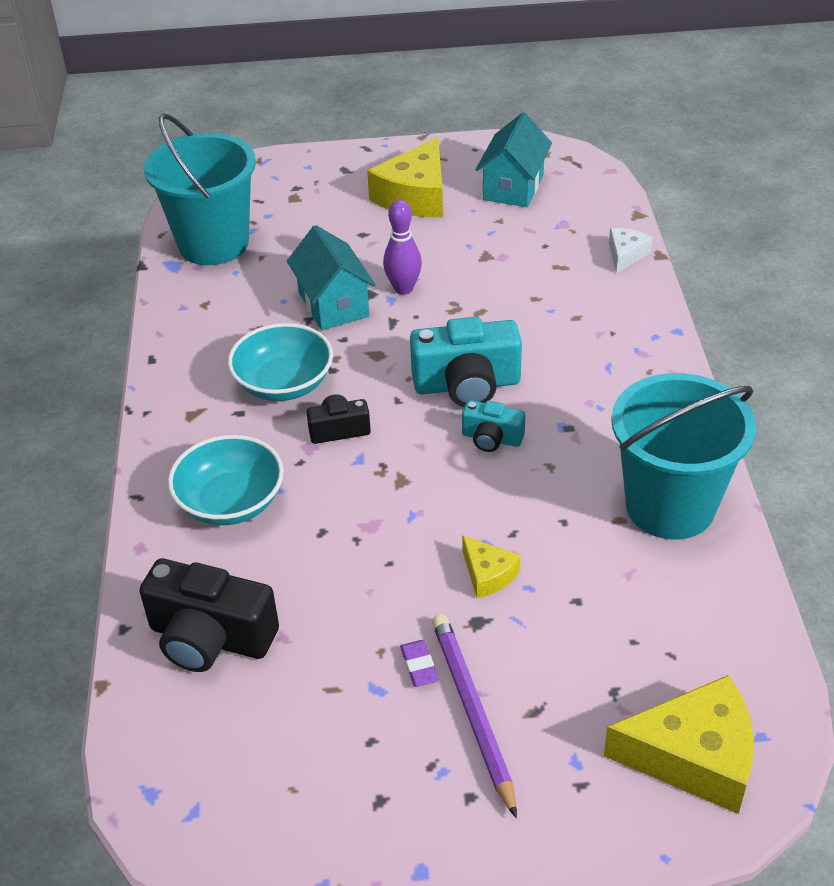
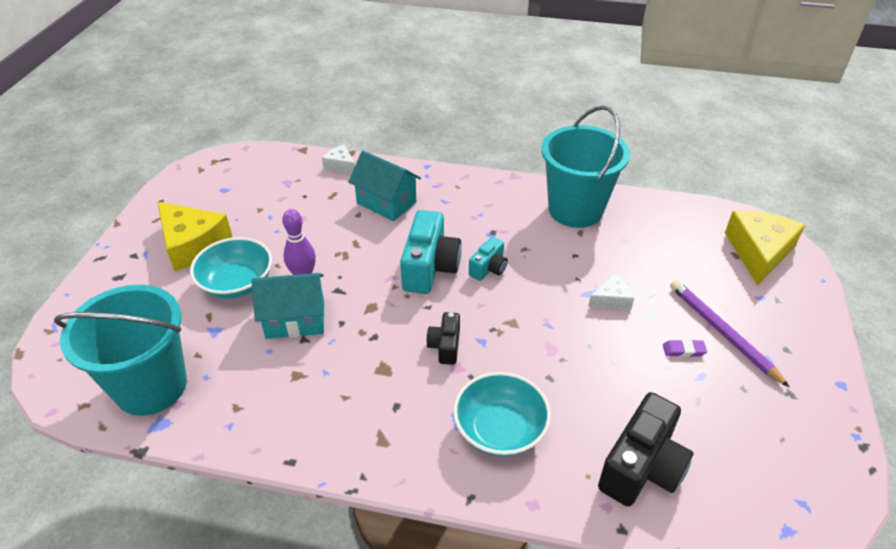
camera: 75 degrees left, 0 degrees up
(284, 383) = (375, 370): turquoise bowl -> turquoise bowl (237, 283)
(473, 712) = (723, 333): purple pencil -> purple pencil turned 60 degrees clockwise
(488, 574) = (612, 299): yellow cheese -> white cheese
(513, 187) = (226, 193): turquoise house -> turquoise house (386, 203)

